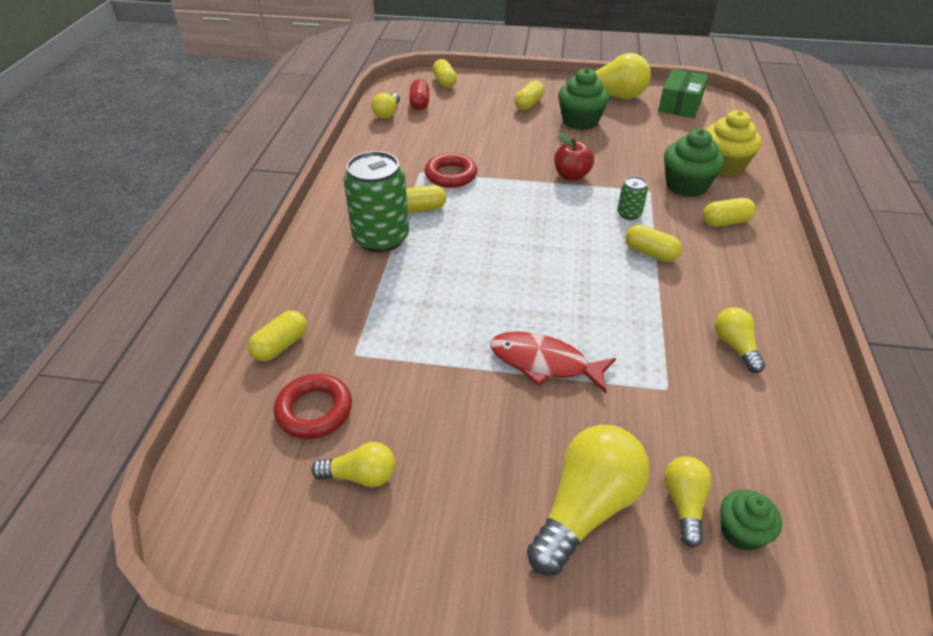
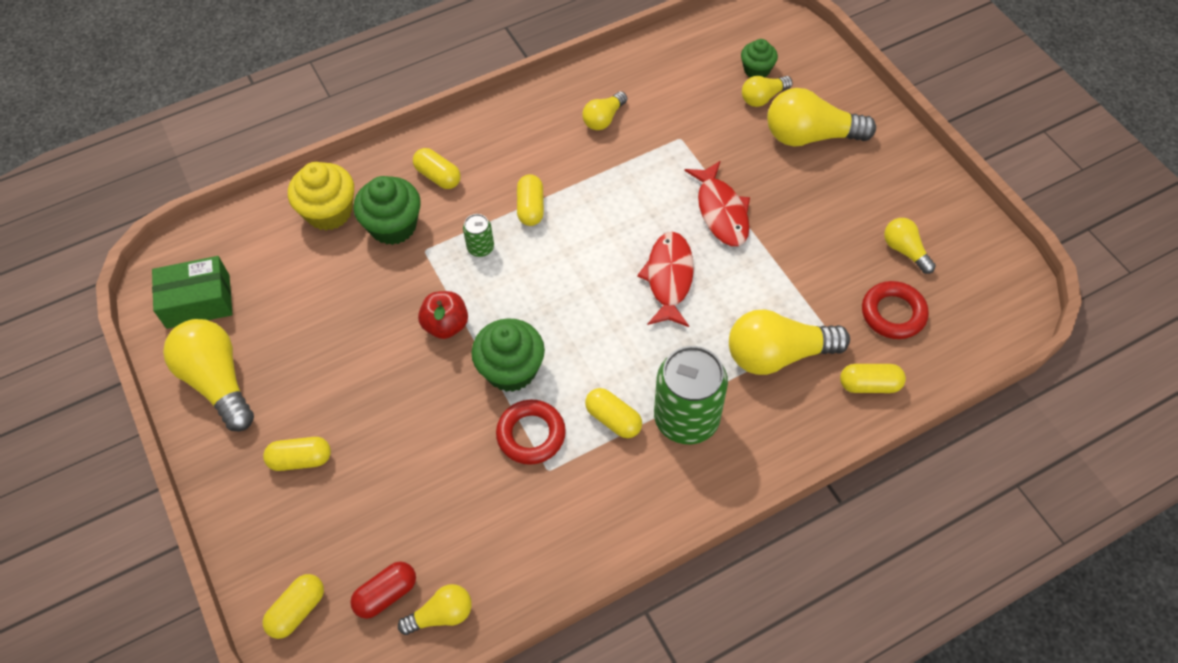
camera: 125 degrees left, 15 degrees up
(369, 310) = (777, 355): none -> yellow light bulb
(504, 291) = (669, 278): none -> red fish
(580, 121) = (311, 380): green cupcake -> green cupcake (511, 369)

